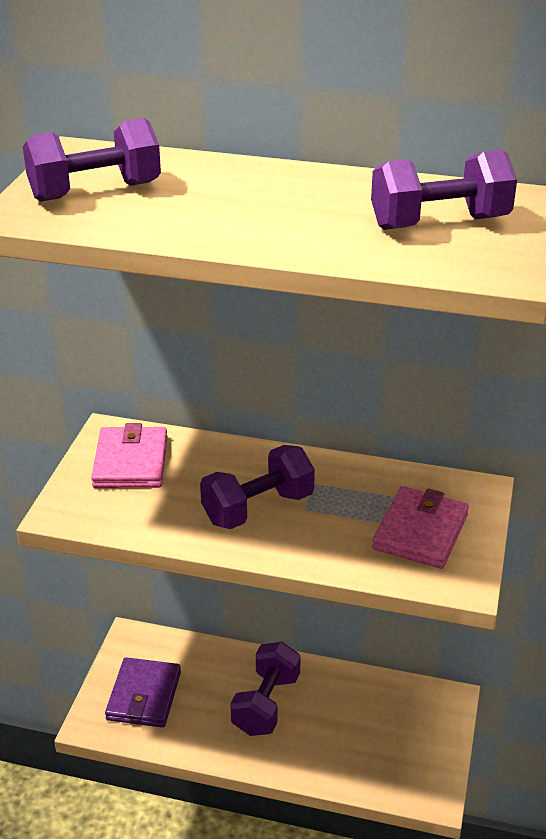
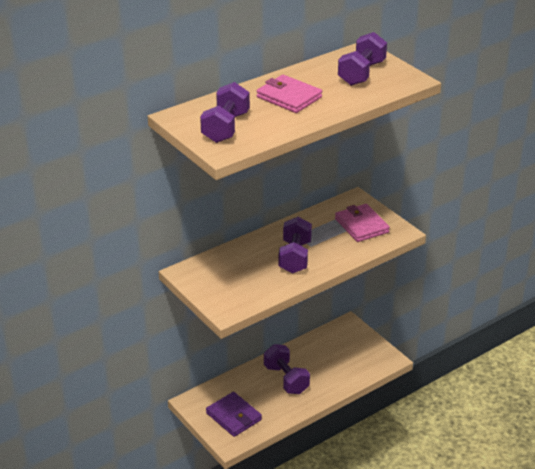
camera: 50 degrees left, 0 degrees up
(131, 462) = (215, 276): pink wallet -> pink wallet (289, 97)

